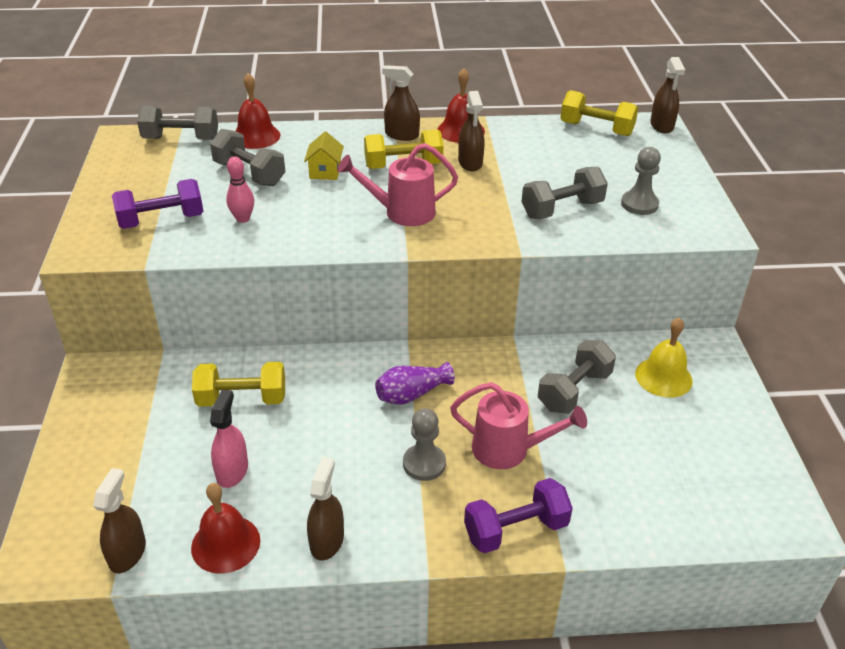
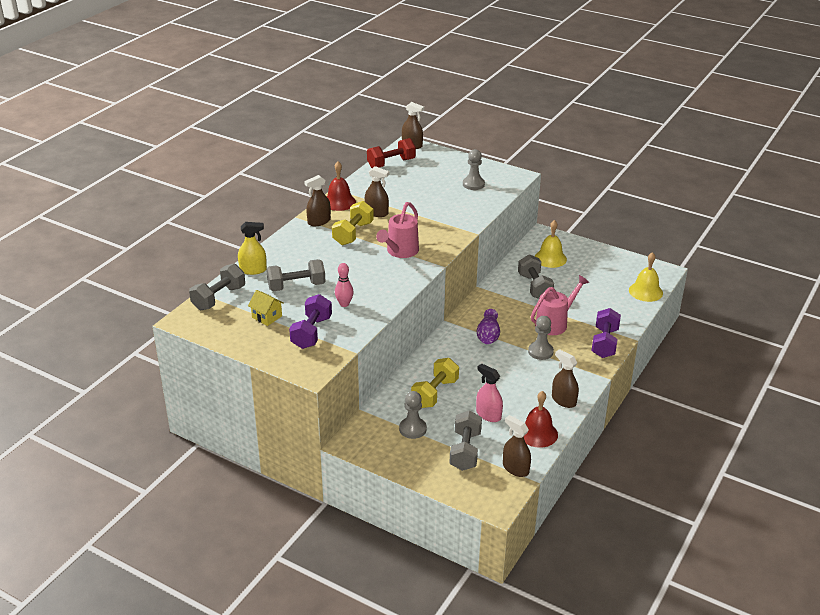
camera: 55 degrees left, 5 degrees down
(152, 411) = (412, 429): none -> grey pawn
(256, 136) = (253, 270): red bell -> yellow spray bottle
(325, 171) = (327, 260): yellow house -> yellow house (267, 317)
(562, 209) = (452, 206): grey dumbbell -> grey dumbbell (465, 451)
(596, 129) = (391, 163): yellow dumbbell -> red dumbbell
(711, 524) = (645, 291): none -> yellow bell

